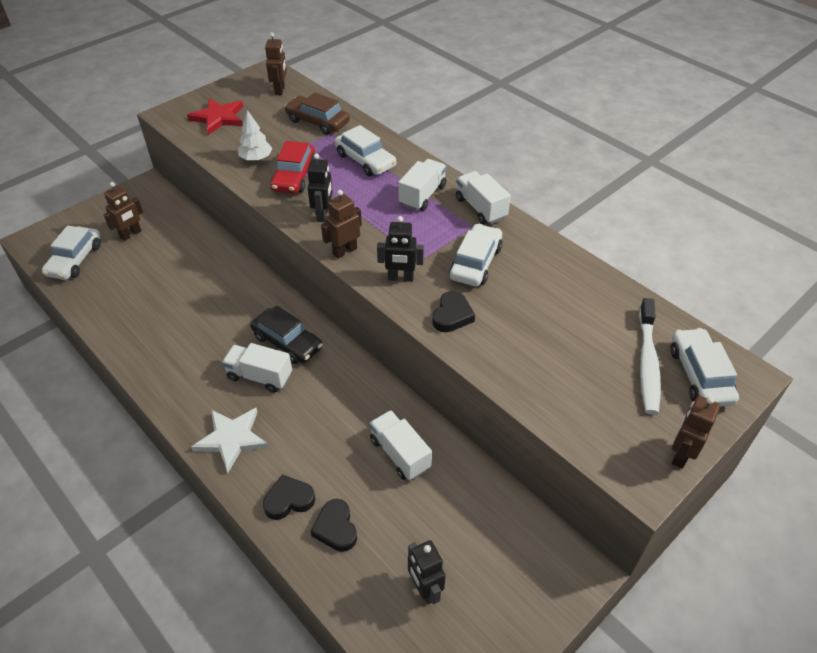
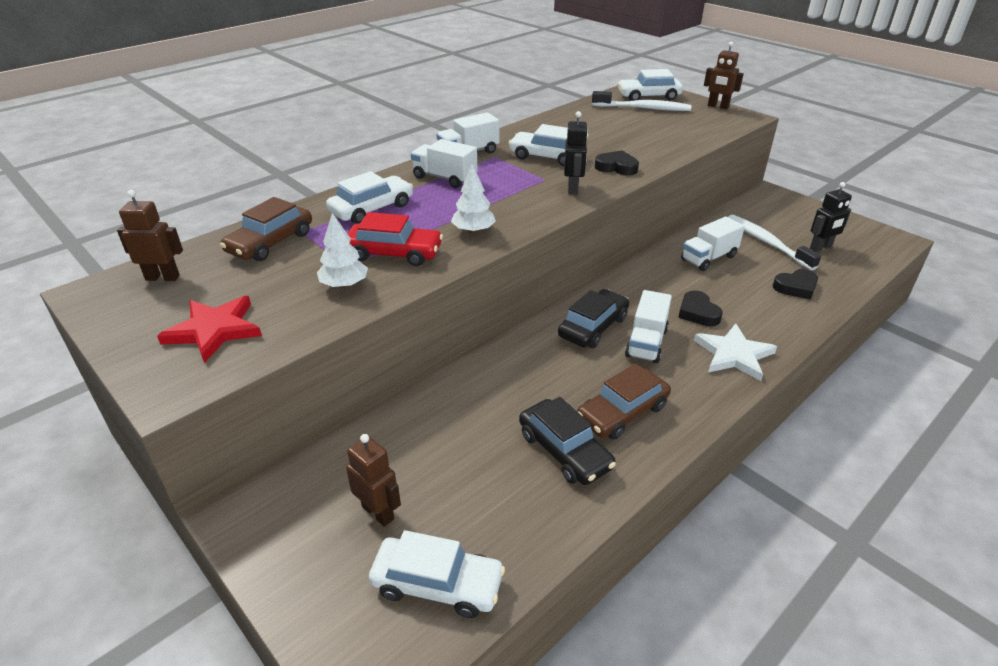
camera: 90 degrees left, 10 degrees down
(152, 315) = (564, 450): none -> black car
(180, 350) = (622, 412): none -> brown car
(289, 500) = (783, 313): black heart -> black heart (698, 313)
(323, 214) = (473, 231): black robot -> white tree
(344, 251) = (536, 216): brown robot -> none
(437, 526) = (766, 242): none -> white toothbrush

